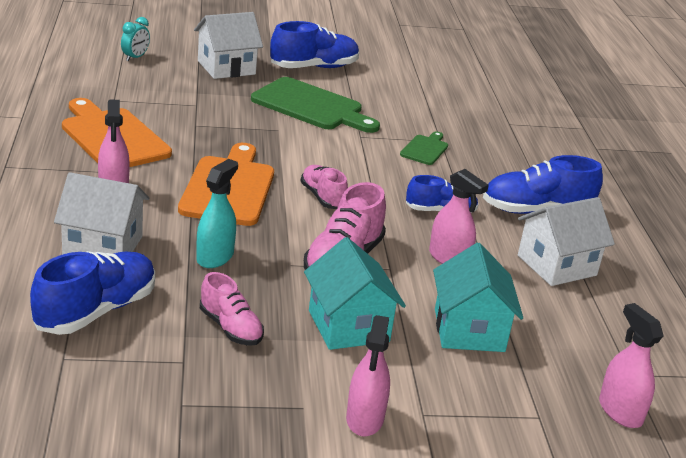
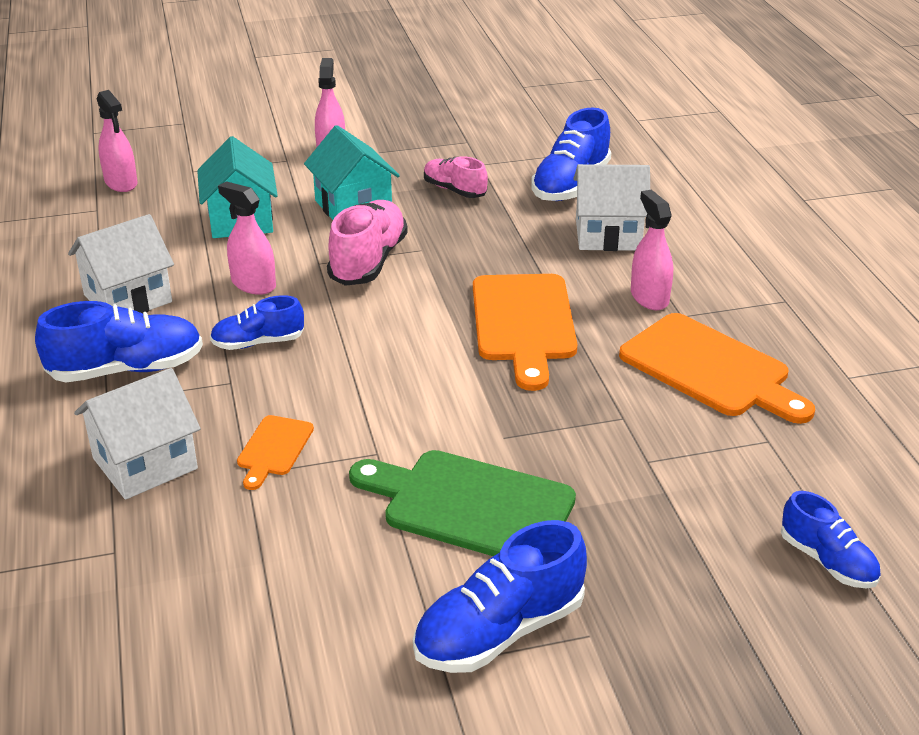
camera: 175 degrees right, 5 degrees up
(135, 57) = (827, 561): turquoise clock -> blue shoe
(215, 257) = (497, 243): turquoise spray bottle -> none
(226, 67) = (658, 578): white house -> white house (145, 463)
(323, 197) = (408, 333): pink shoe -> none
(425, 149) = (274, 449): green cutting board -> orange cutting board

